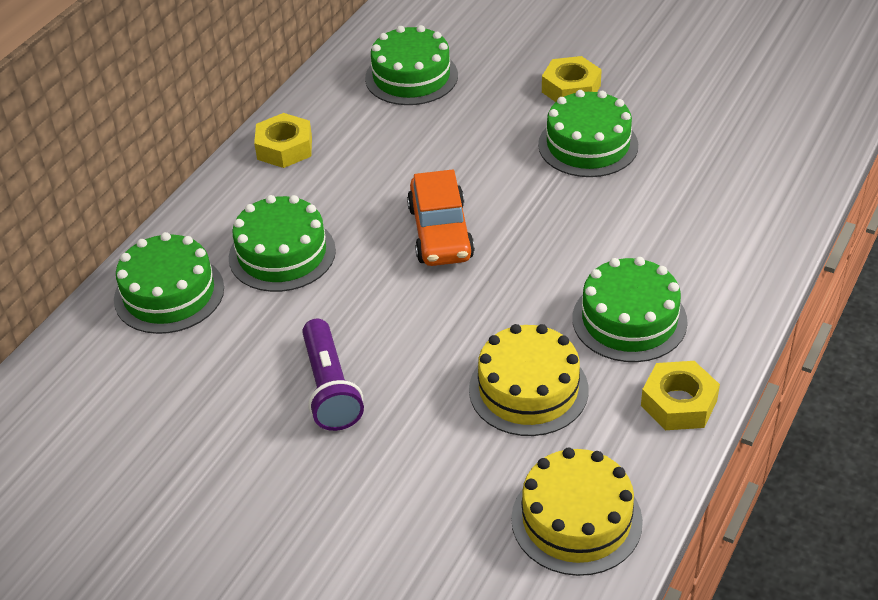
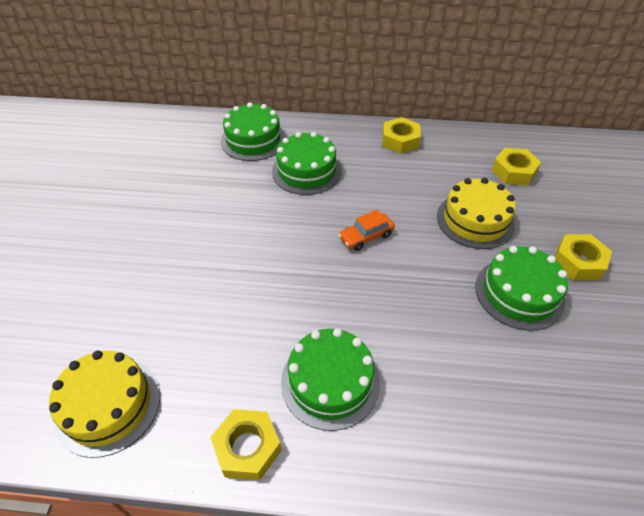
camera: 65 degrees right, 5 degrees up
(330, 388) = (201, 229): purple flashlight -> none
(411, 77) = (513, 172): green cake -> yellow nut
(440, 233) = (366, 236): orange car -> orange car, size x0.61
(528, 389) = (231, 335): yellow cake -> yellow cake (475, 220)

